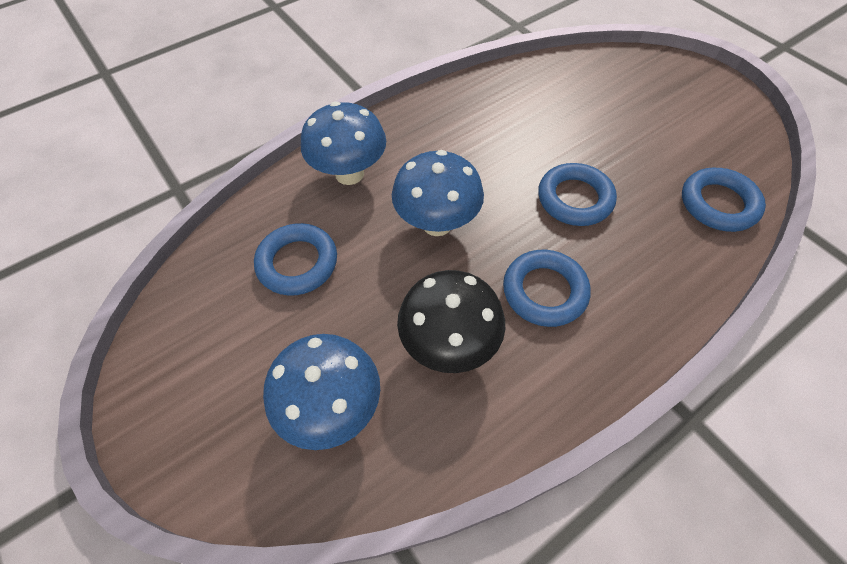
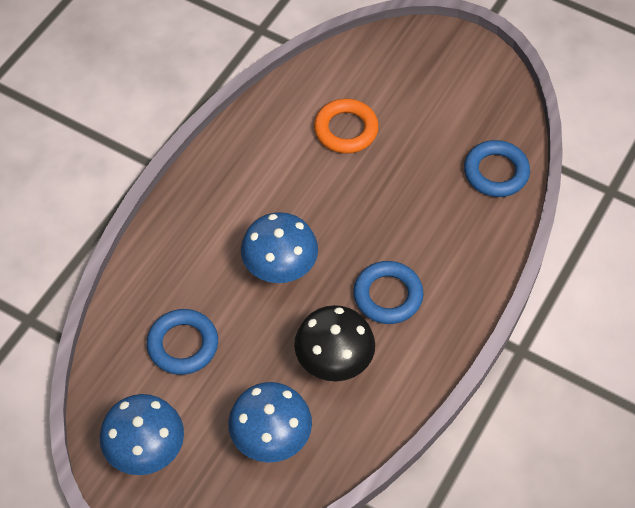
camera: 25 degrees left, 0 degrees up
(349, 174) = (182, 250): blue mushroom -> blue mushroom (146, 451)
(564, 119) = (346, 130): none -> orange ring
(574, 199) = (383, 207): blue ring -> none

